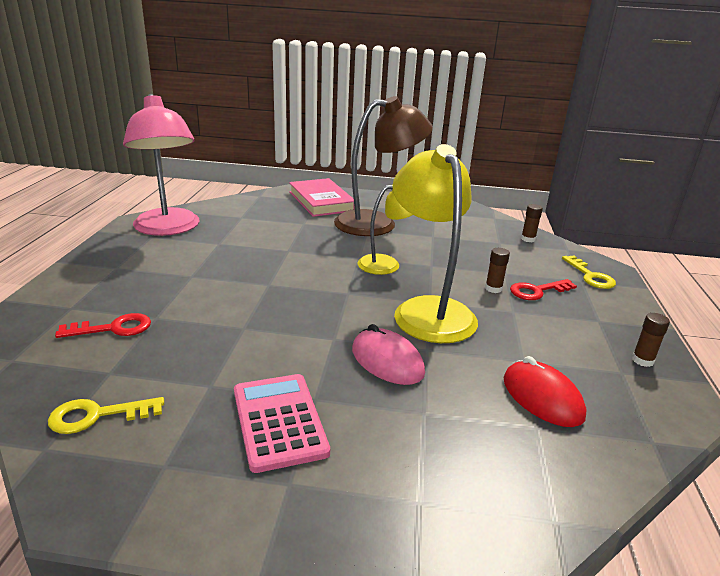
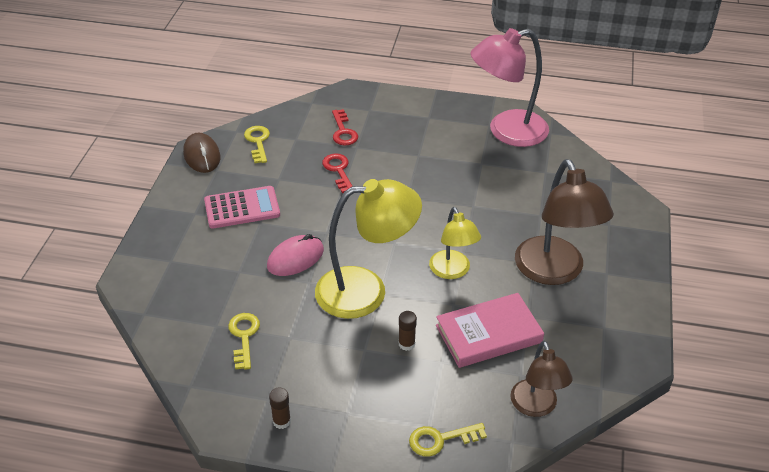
camera: 95 degrees right, 15 degrees up
(107, 494) = (202, 155): none -> brown mouse
(321, 201) = (608, 228): pink book -> pink book (488, 334)
(528, 239) = (536, 407): brown glue stick -> brown lamp
(537, 291) = (403, 379): red key -> red key (338, 170)
(542, 398) = (244, 336): red mouse -> yellow key

